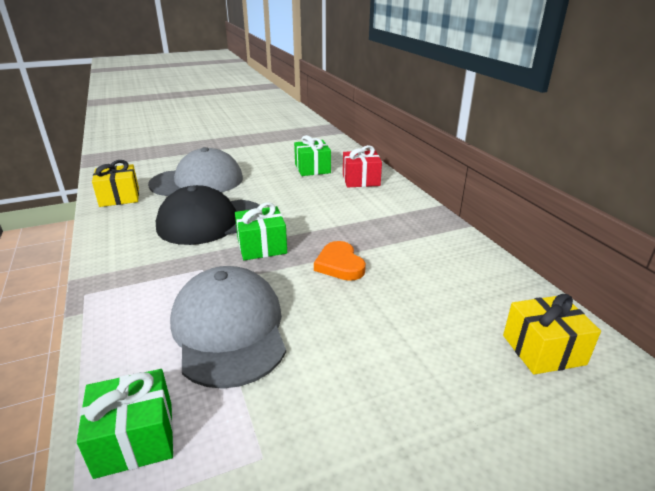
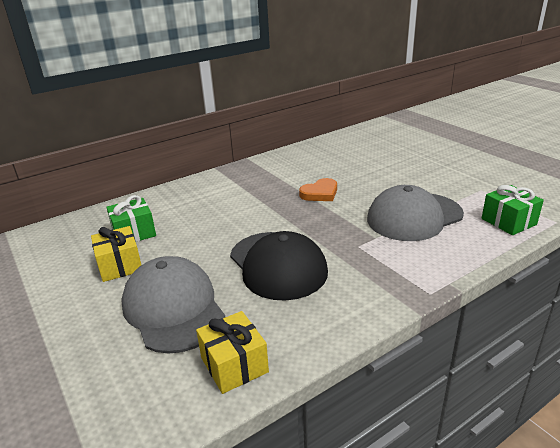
camera: 100 degrees left, 0 degrees up
(262, 246) = (311, 227): green gift -> none
(361, 180) = (167, 203): red gift -> none
(543, 350) = (363, 141): yellow gift -> yellow gift (120, 265)

